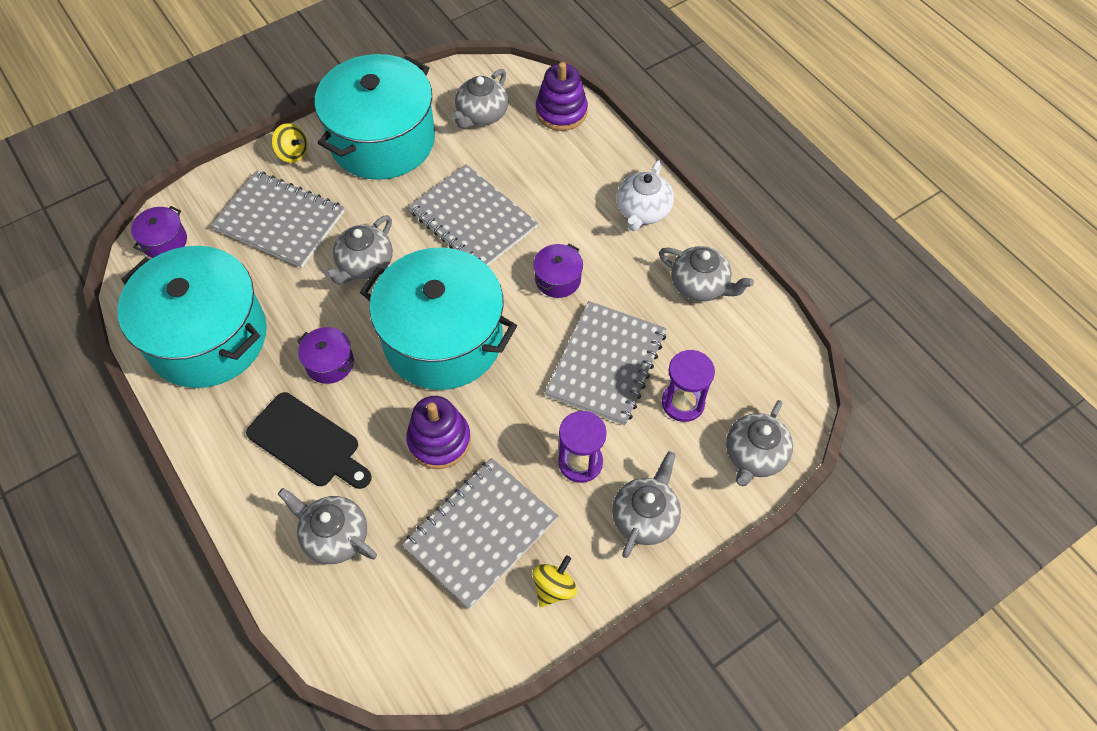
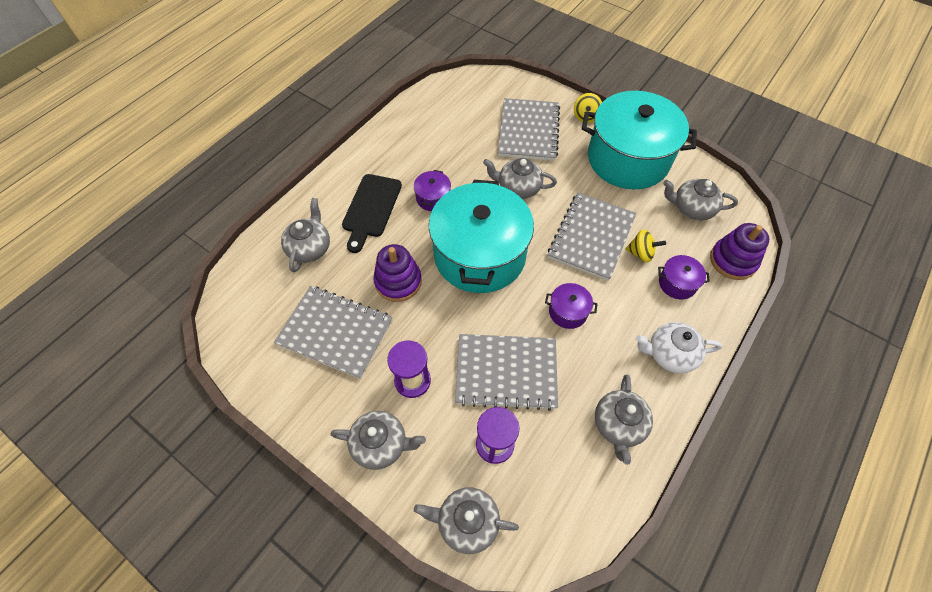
camera: 70 degrees right, 0 degrees up
(164, 241) = (483, 85): purple pot -> purple pot (677, 283)
(207, 337) = (425, 131): turquoise pot -> none
(554, 588) = (305, 395): yellow spinning top -> yellow spinning top (641, 253)

